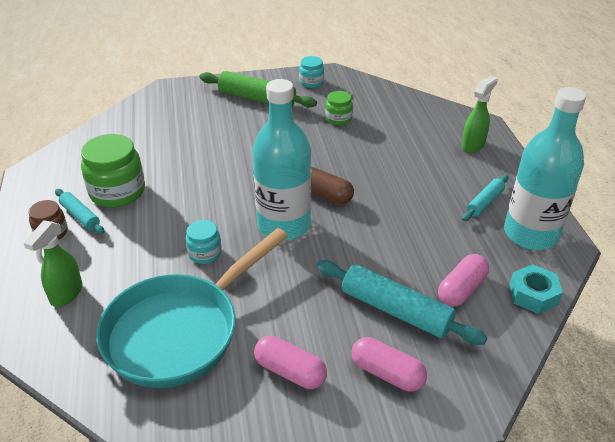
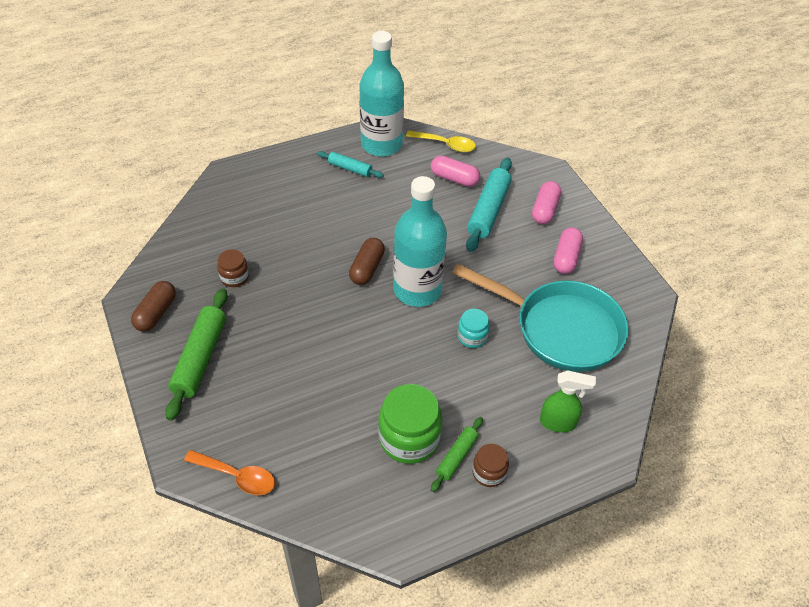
camera: 105 degrees left, 10 degrees up
(80, 216) = (456, 457): turquoise rolling pin -> green rolling pin
(142, 108) = (237, 476): none -> orange spoon
(311, 82) = (156, 313): turquoise jar -> brown capsule
(338, 119) = (234, 277): green jar -> brown jar
(473, 145) = (267, 177): green spray bottle -> none
(533, 294) = (446, 145): turquoise nut -> yellow spoon

